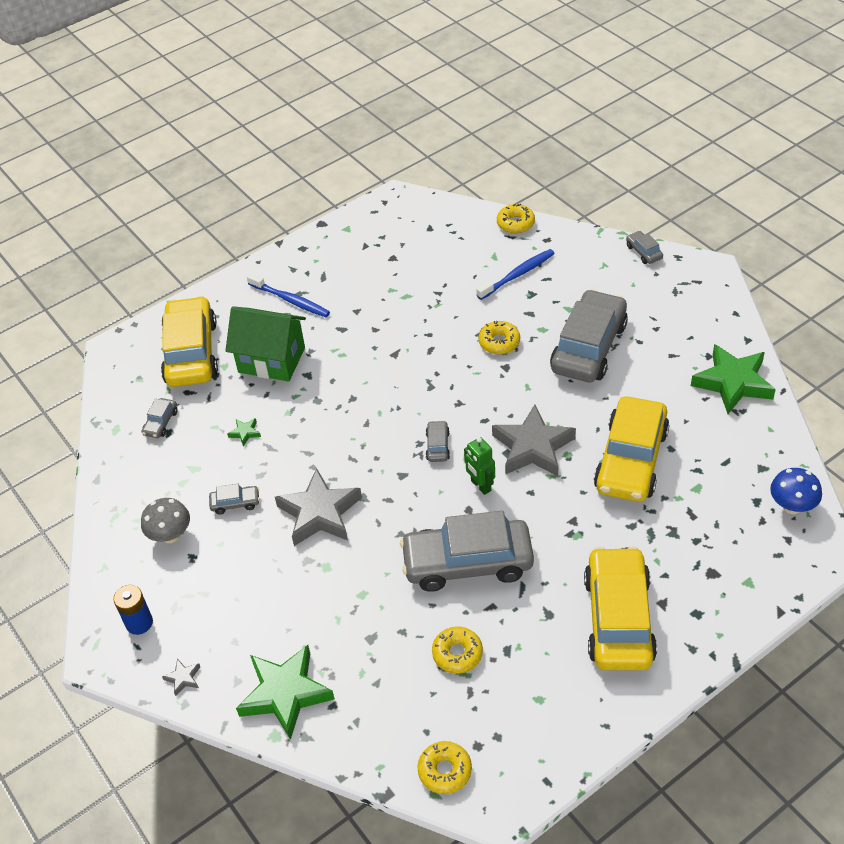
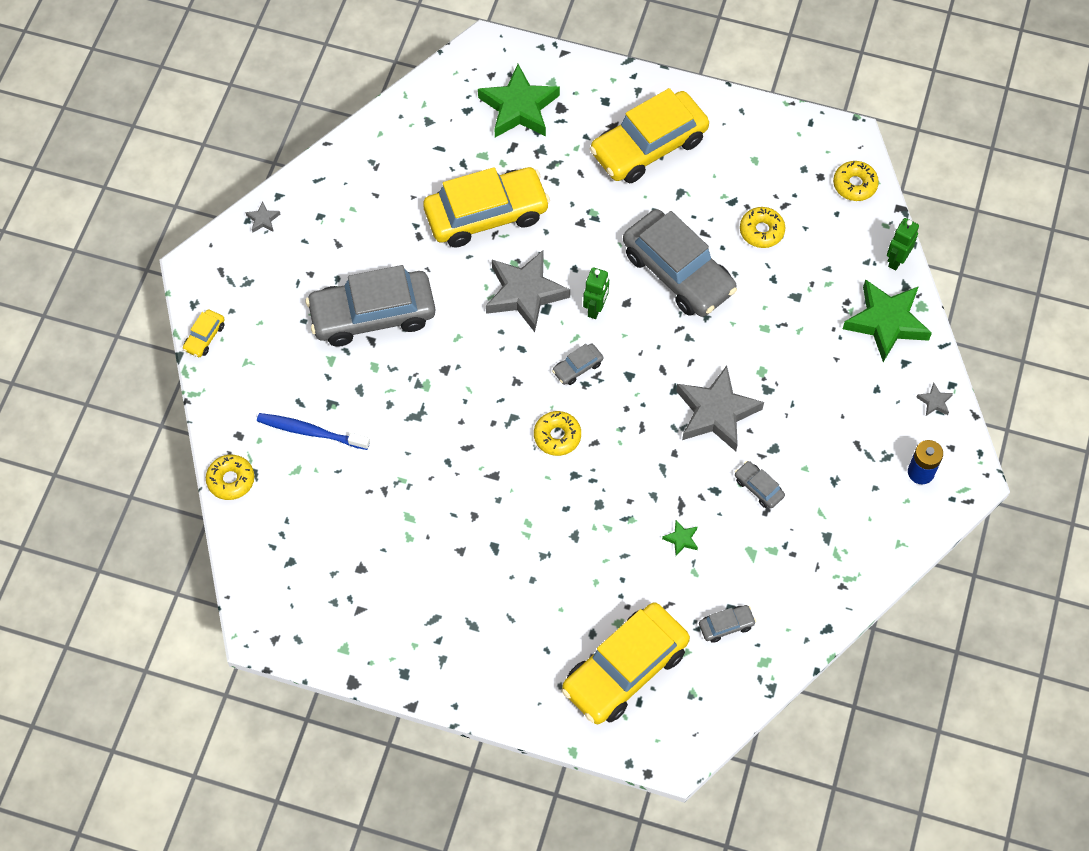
camera: 130 degrees left, 15 degrees up
(170, 535) = (829, 515): grey mushroom -> none
(271, 360) = (580, 583): green house -> none
(290, 300) = (489, 626): blue toothbrush -> none
(337, 749) = (896, 260): none -> green robot
(499, 342) = (416, 393): yellow donut -> yellow donut (557, 436)
(643, 252) = (205, 337): grey car -> yellow car
(729, 322) = (263, 219): none -> grey star
(733, 383) = (342, 183): green star -> green star (519, 107)
(791, 506) = (455, 85): blue mushroom -> none

